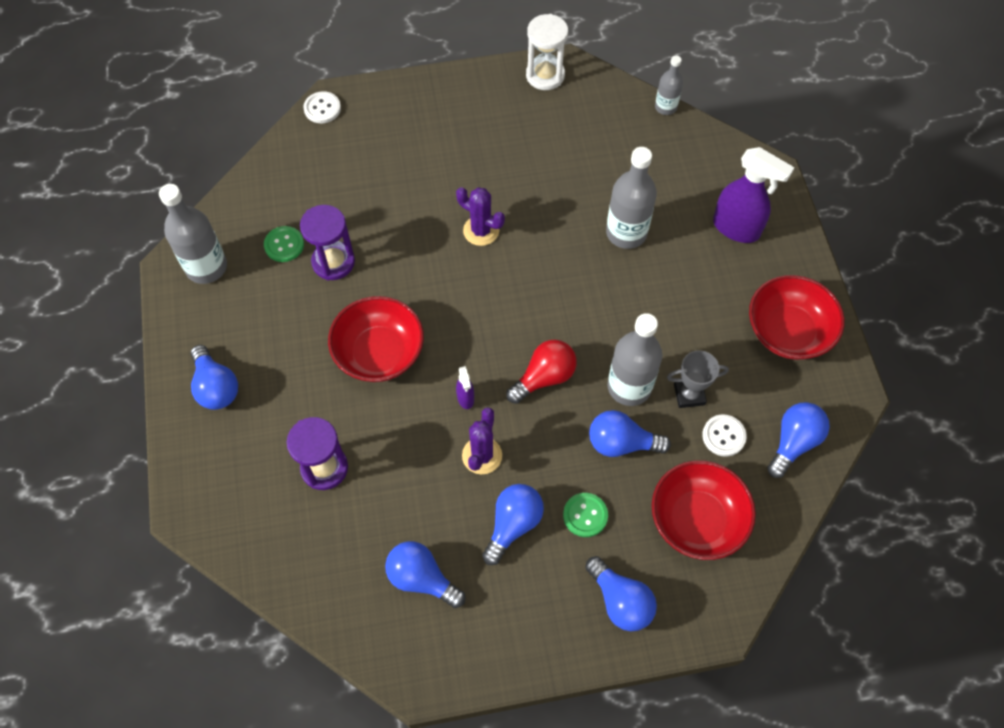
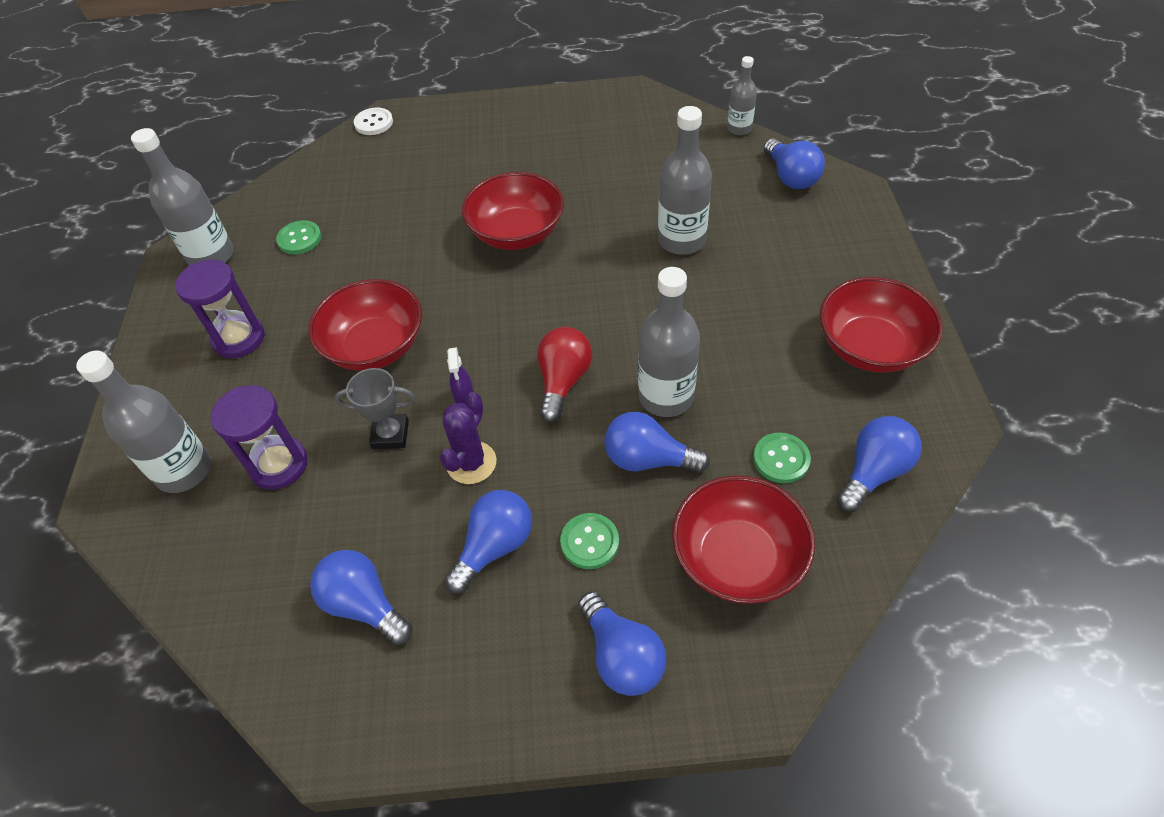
camera: 10 degrees right, 10 degrees down
(216, 387) = (182, 372): blue light bulb -> blue light bulb (790, 177)
(246, 478) = (184, 470): none -> grey bottle
(333, 262) = (348, 256): purple hourglass -> purple hourglass (239, 339)
(481, 231) = (517, 233): purple cactus -> red bowl
(544, 377) = (563, 381): red light bulb -> red light bulb turned 45 degrees counterclockwise
(545, 75) = (611, 100): white hourglass -> none
(689, 394) = (740, 409): grey trophy -> grey trophy (390, 434)
(723, 436) = (781, 459): white button -> green button
(736, 228) = (812, 240): purple spray bottle -> none

